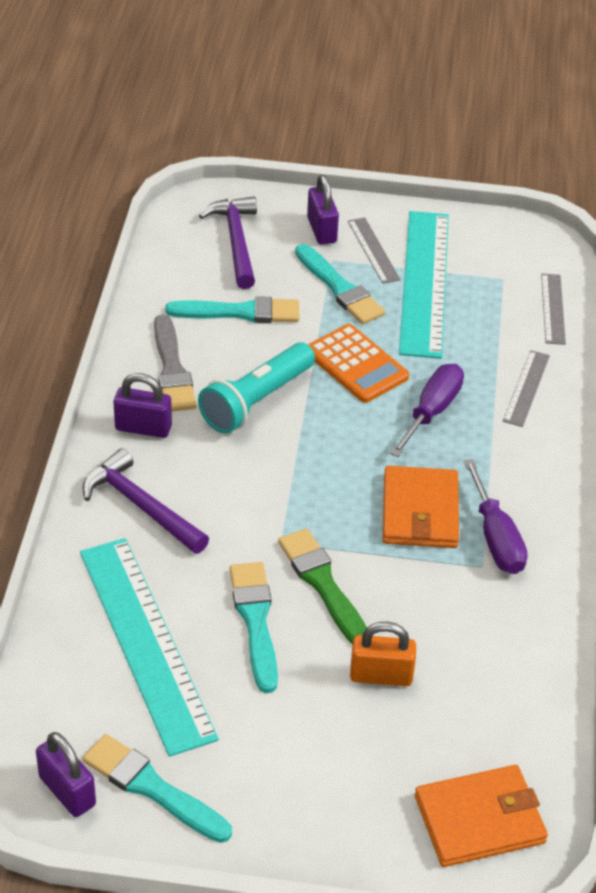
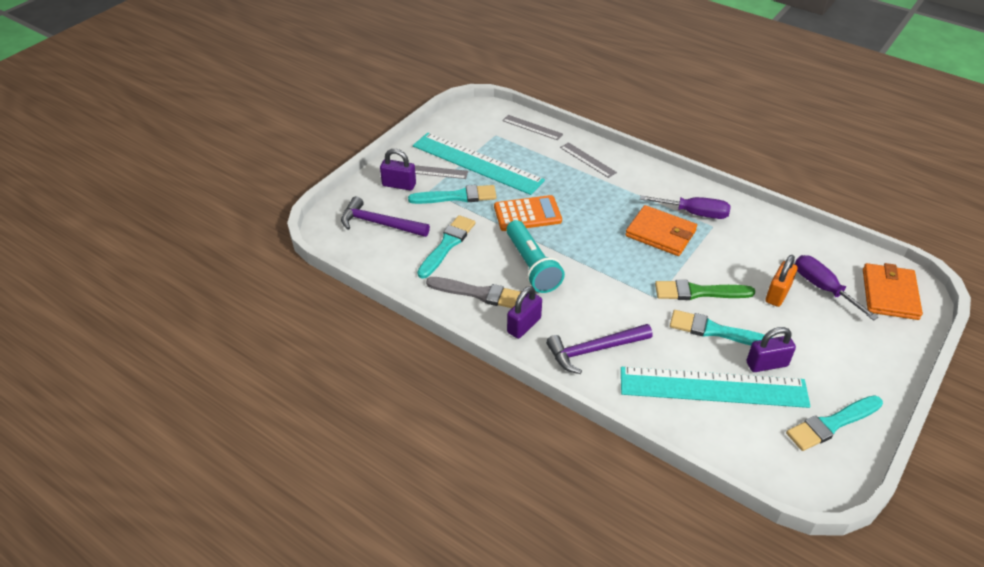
camera: 60 degrees left, 0 degrees up
(67, 791) = (823, 467): purple padlock -> purple padlock (767, 364)
(432, 411) = (584, 200): purple screwdriver -> purple screwdriver (823, 288)

